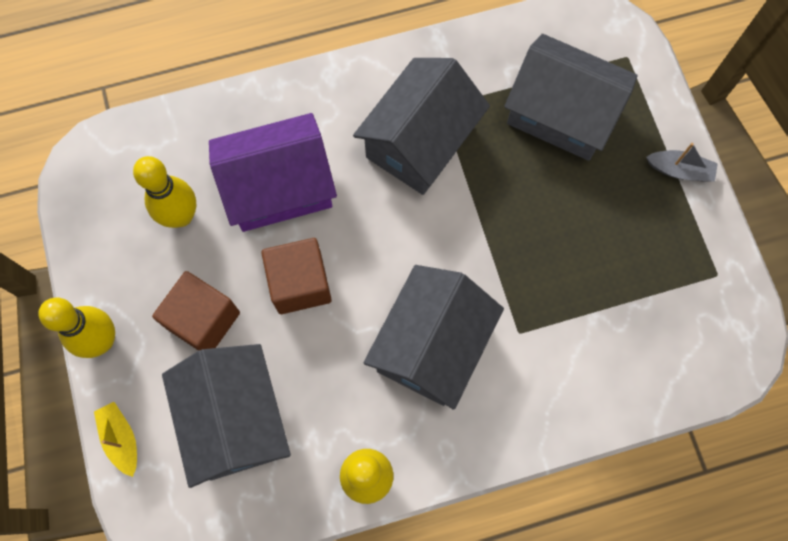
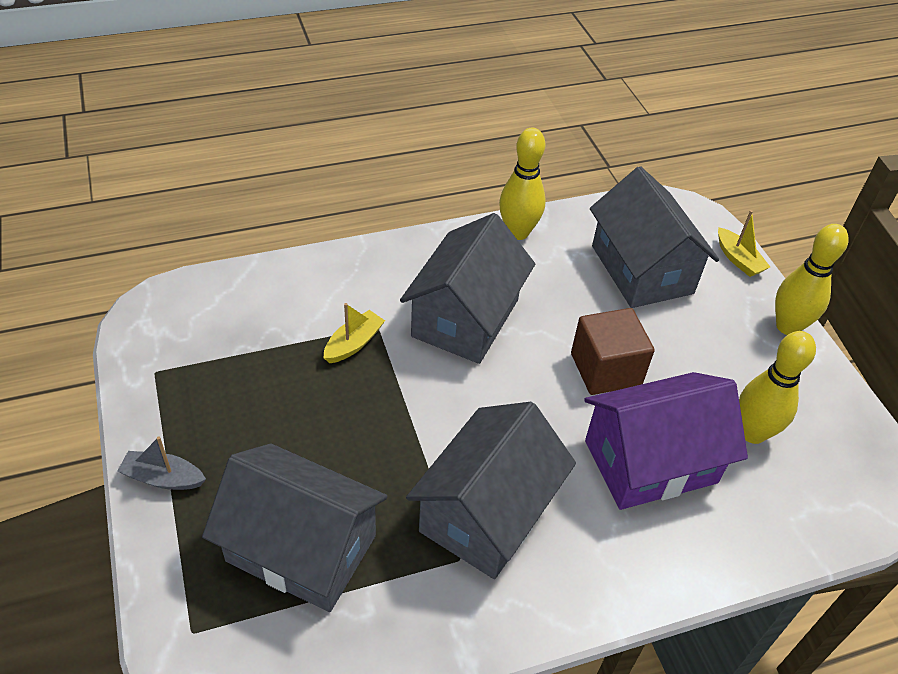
camera: 175 degrees right, 25 degrees down
(203, 320) = (695, 341): brown cube -> none
(540, 311) = (353, 343): none -> yellow boat

